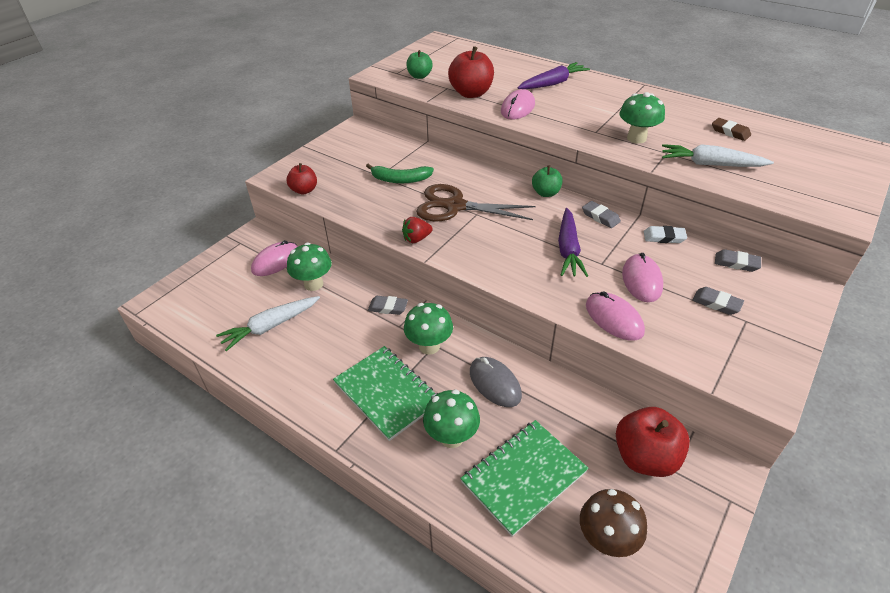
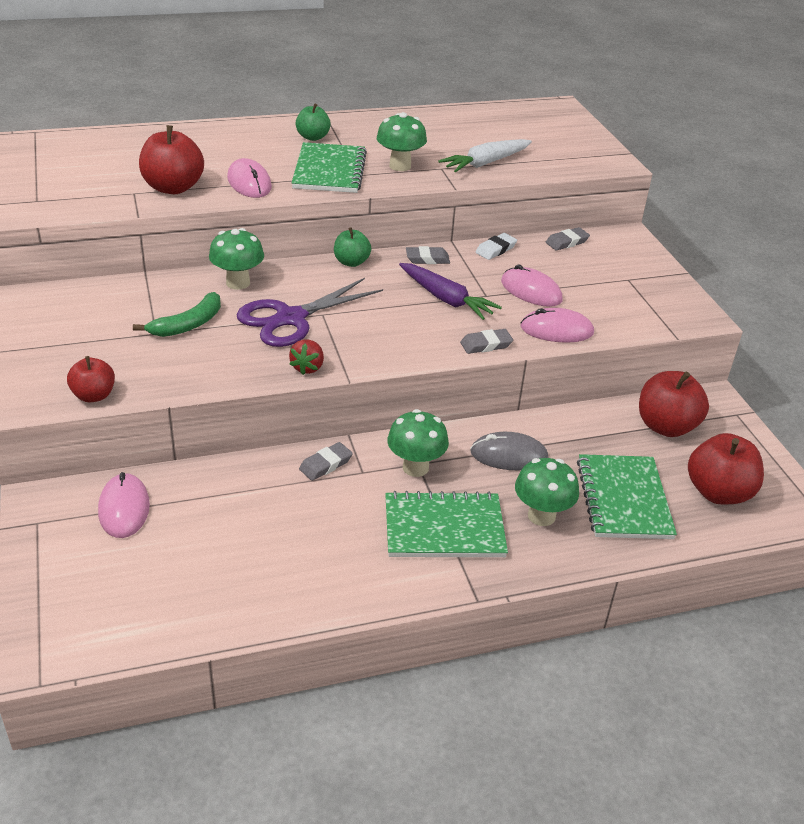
camera: 55 degrees left, 5 degrees down
(271, 326) = (238, 566): white carrot -> none
(313, 284) = (212, 498): green mushroom -> green mushroom (238, 283)
(419, 76) = (75, 193): green apple -> green apple (313, 137)
(455, 206) = (291, 318): brown scissors -> purple scissors
(552, 83) = (239, 144): purple carrot -> none
(580, 121) = (329, 171): none -> green notebook
(606, 540) = (718, 492): brown mushroom -> red apple
(716, 303) = (597, 278): grey eraser -> grey eraser (486, 345)
(730, 132) = (457, 130): brown eraser -> none

